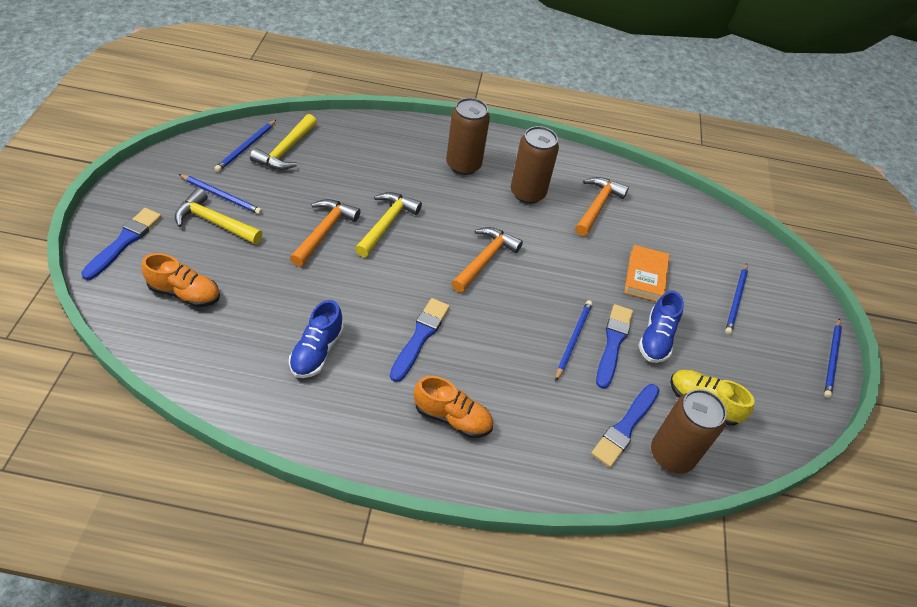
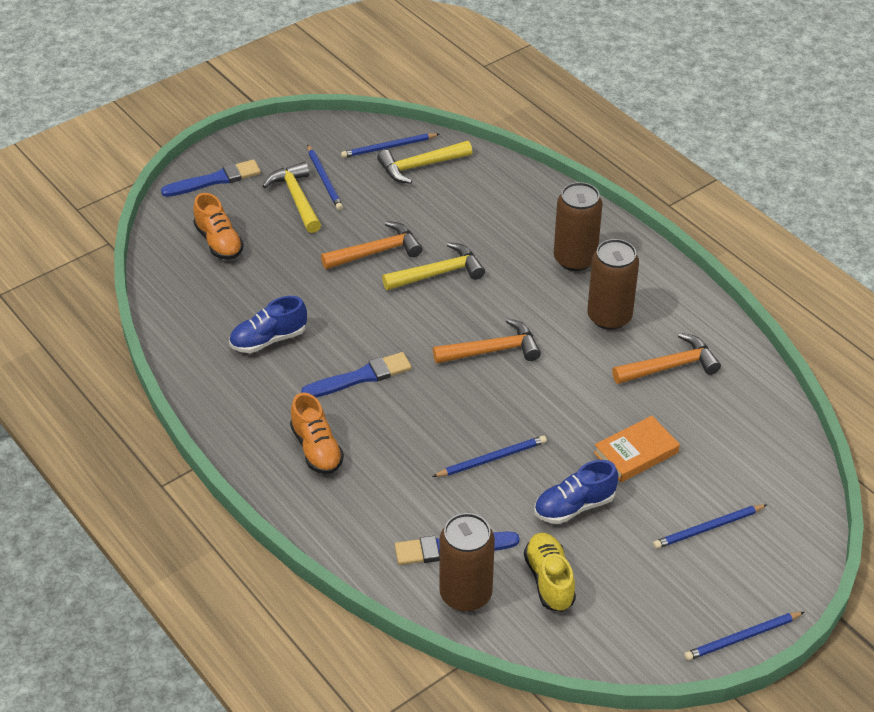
camera: 50 degrees right, 5 degrees down
(613, 343) = (526, 484): blue brush -> none

